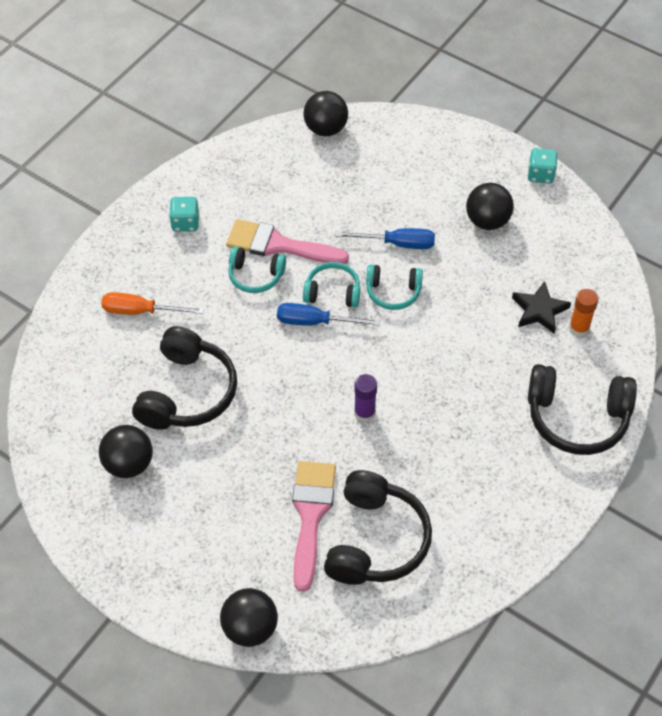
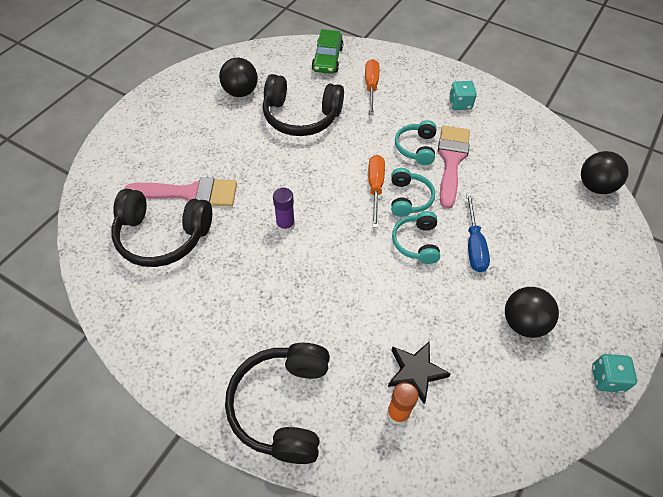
camera: 85 degrees right, 0 degrees up
(74, 357) = (327, 59): none -> green car
(250, 628) = (102, 163): black ball -> none
(315, 322) = (375, 188): blue screwdriver -> orange screwdriver

